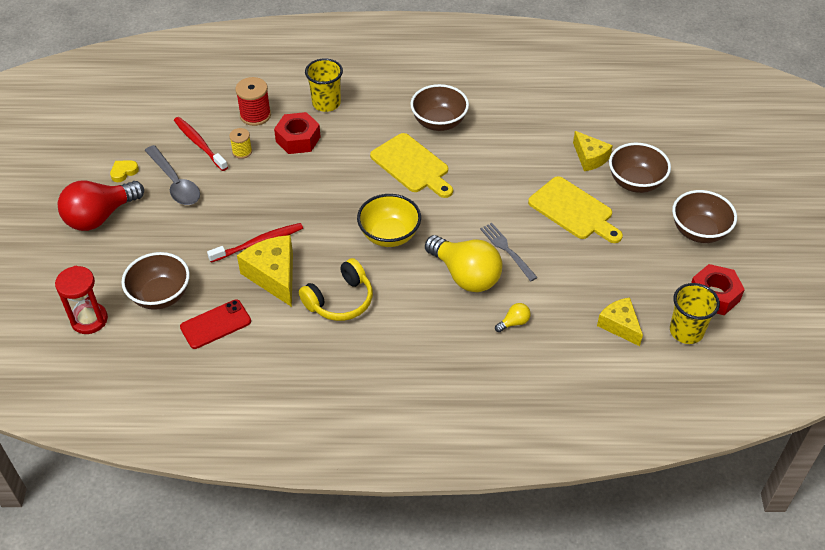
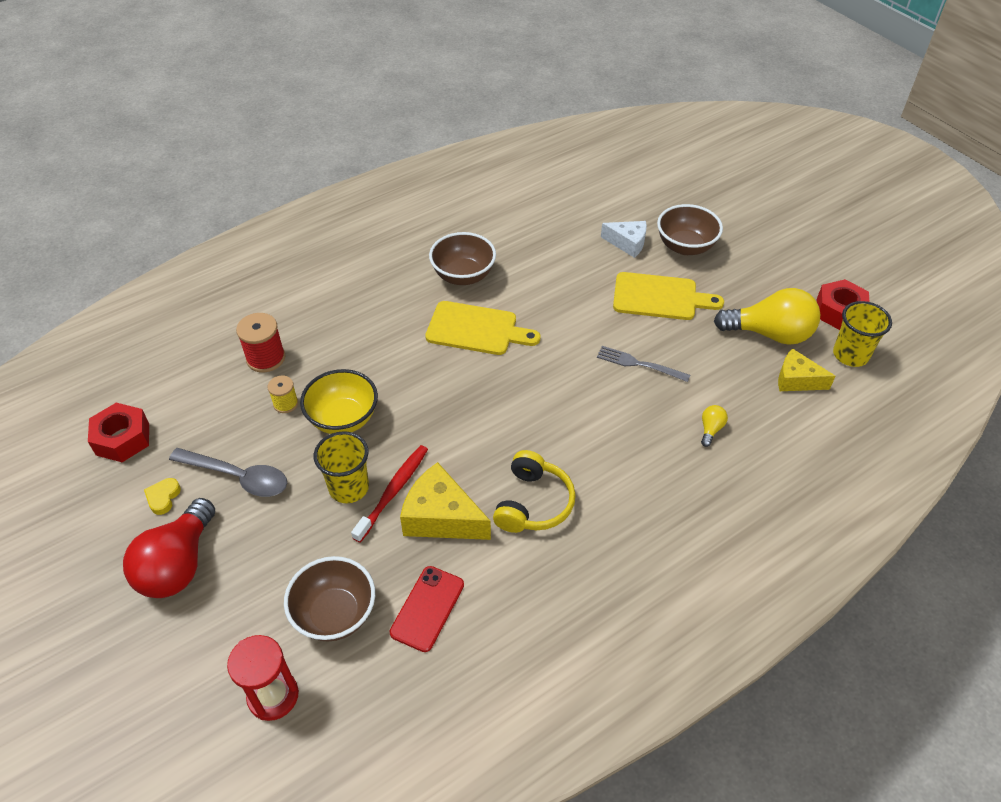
camera: 35 degrees left, 0 degrees up
(199, 144) = (229, 420): red toothbrush -> none
(298, 139) = (336, 360): red nut -> red nut (122, 439)
(326, 103) = (332, 310): yellow cup -> yellow cup (349, 488)
(389, 235) = (519, 409): yellow bowl -> yellow bowl (343, 419)
(465, 275) = (626, 409): yellow light bulb -> yellow light bulb (770, 334)
(590, 158) = (627, 243): yellow cheese -> white cheese
(699, 231) = (774, 263): brown bowl -> none

